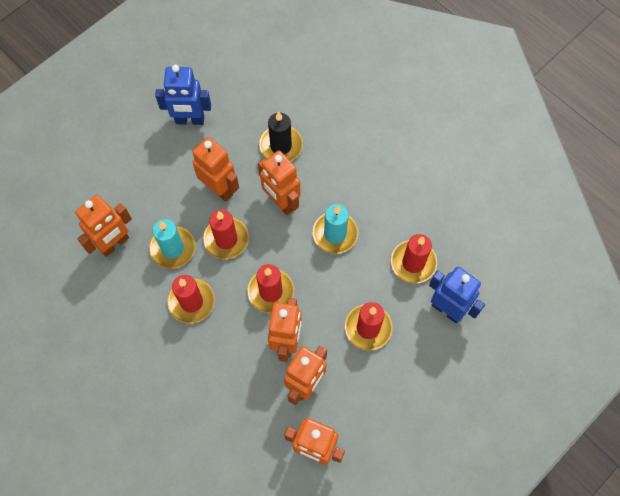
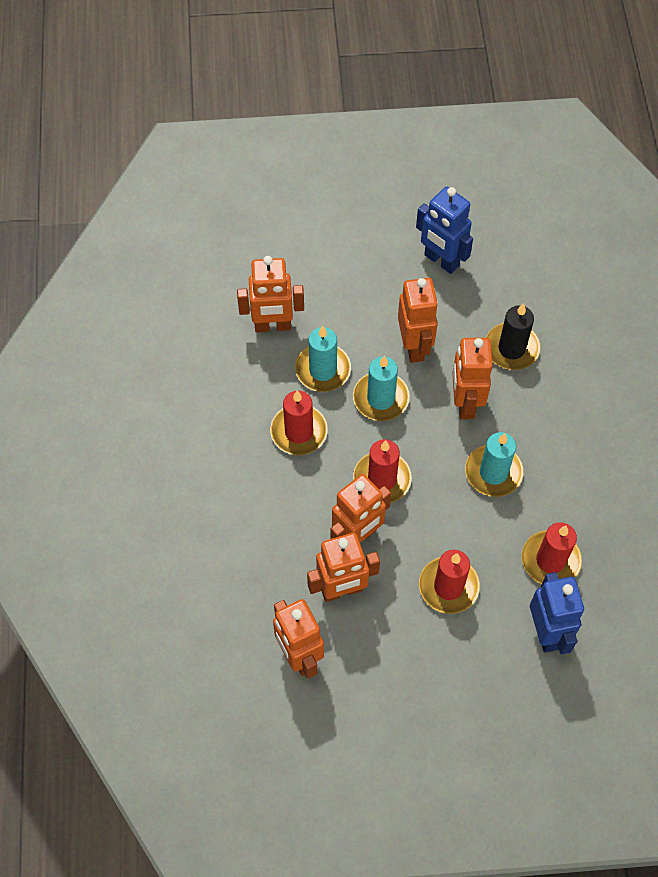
camera: 40 degrees right, 5 degrees down
(226, 239) = (381, 398): red candle -> turquoise candle

